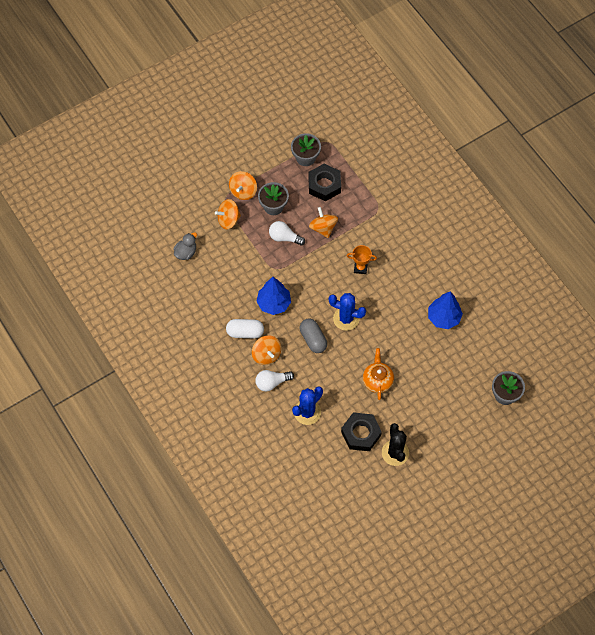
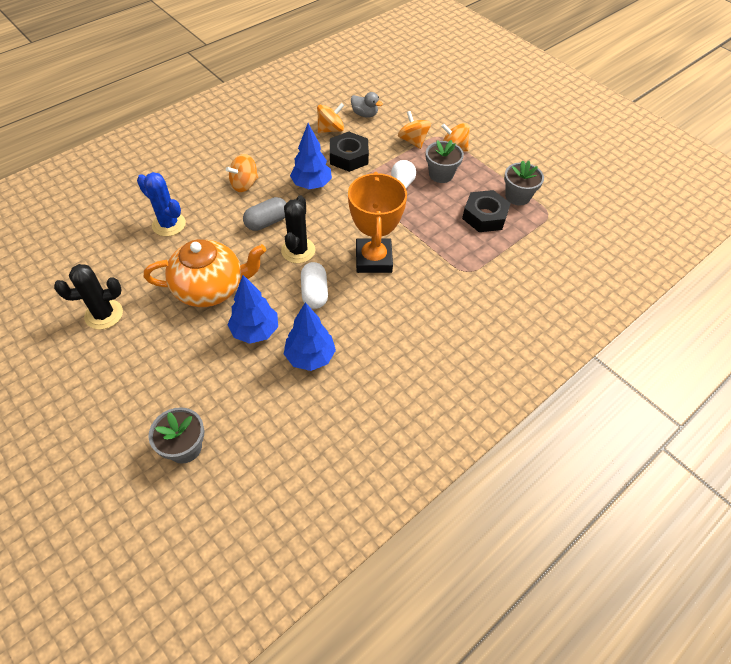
camera: 80 degrees right, 10 degrees down
(245, 332) = (272, 165): white capsule -> white capsule (314, 293)
(272, 382) = (208, 191): white light bulb -> none
(323, 228) = (423, 219): orange spinning top -> orange spinning top (330, 129)
(346, 318) = (298, 250): blue cactus -> black cactus
(360, 268) = (373, 259): orange trophy -> orange trophy, size x2.09
(361, 433) = (135, 277): black nut -> black nut (349, 157)
(377, 380) = (210, 288): orange teapot -> orange teapot, size x1.71
(419, 351) = (255, 331): none -> blue tree

